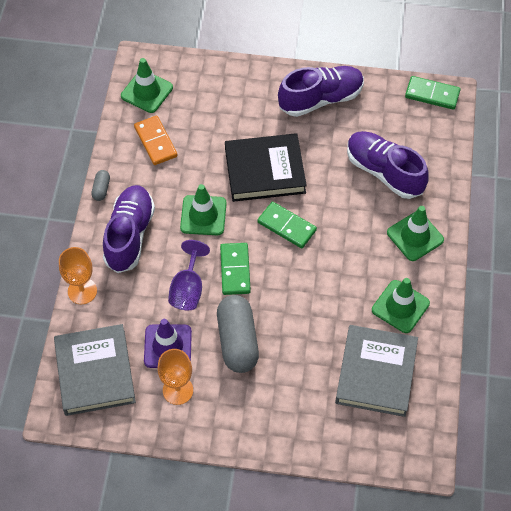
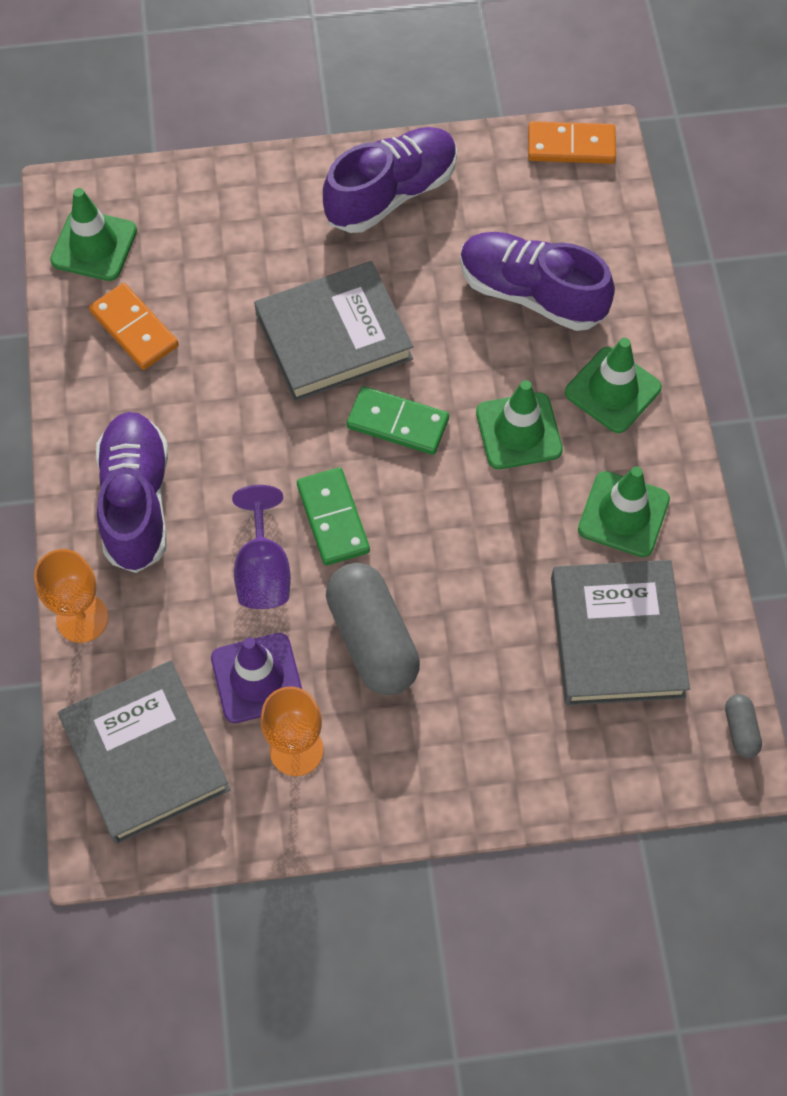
camera: 15 degrees left, 5 degrees up
(101, 189) = (64, 432): grey capsule -> grey capsule (740, 730)
(203, 215) = (252, 437): green traffic cone -> green traffic cone (518, 431)
(265, 171) = (333, 336): black book -> grey book
(432, 94) = (571, 146): green domino -> orange domino

